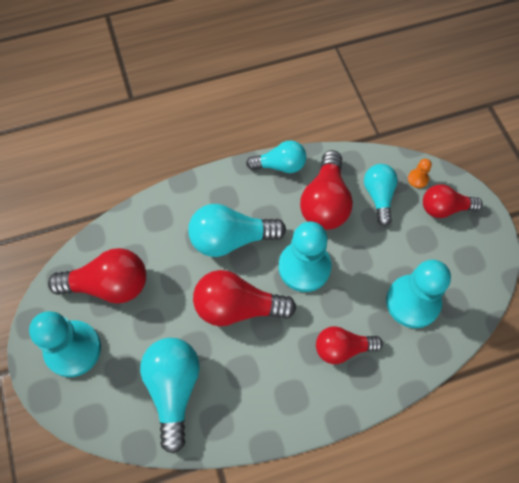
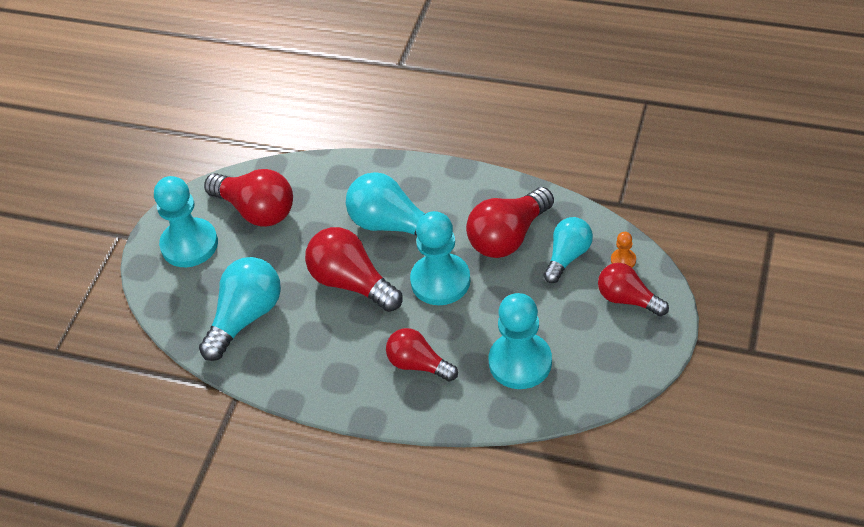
camera: 40 degrees right, 15 degrees down
(280, 165) = (491, 184): turquoise light bulb -> none

